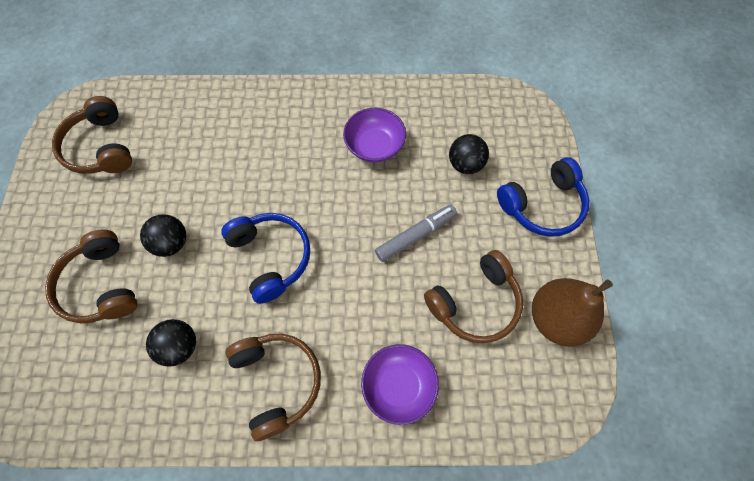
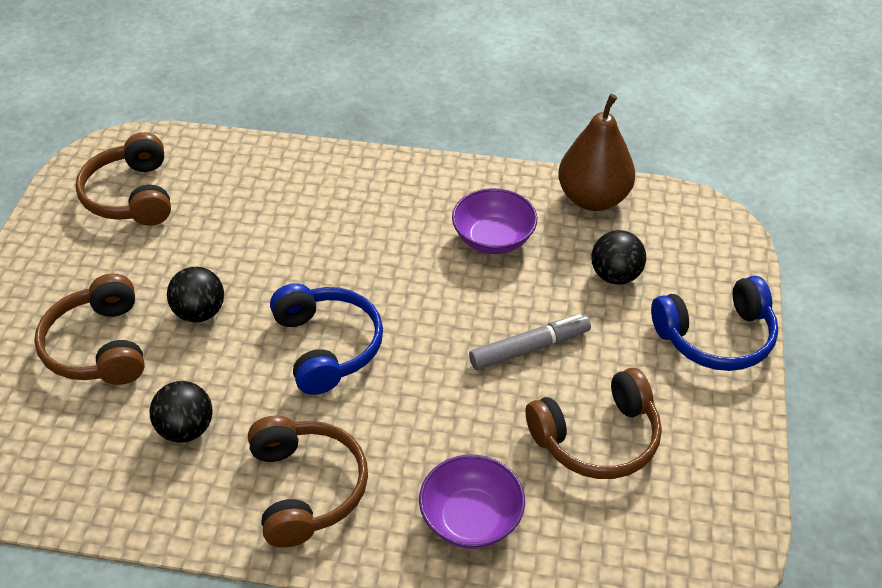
camera: 10 degrees right, 20 degrees down
(556, 318) = (710, 473): brown pear -> brown pear (593, 199)

